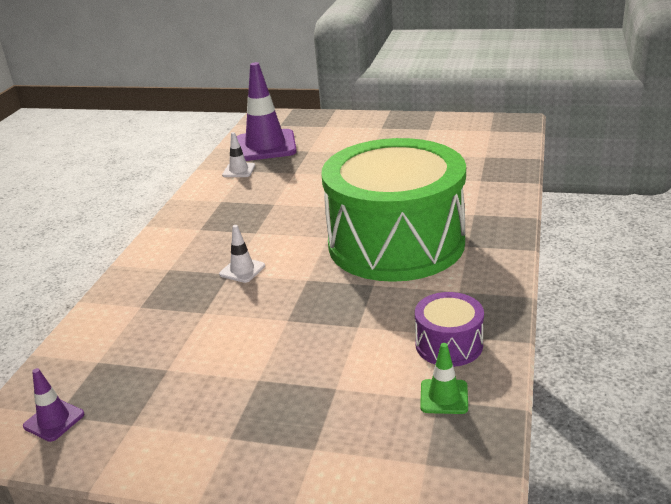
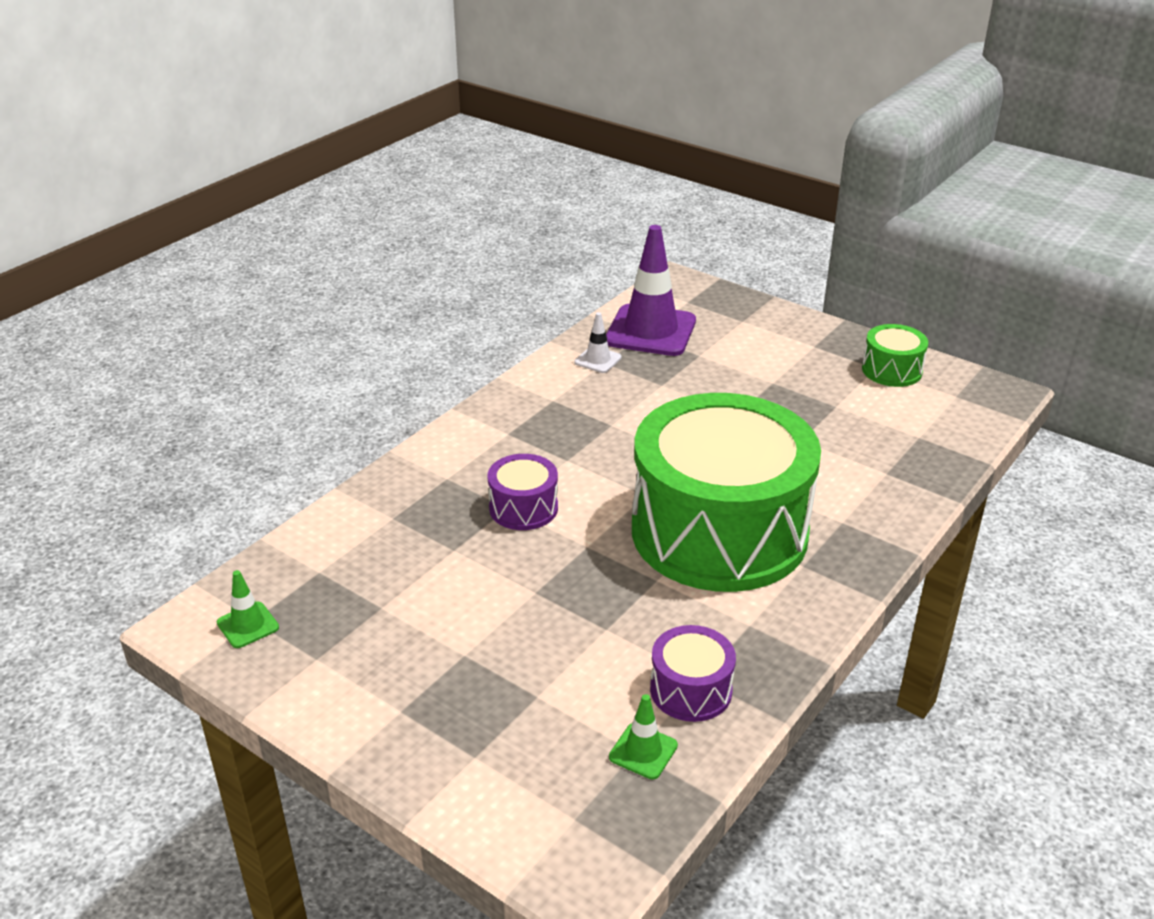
camera: 20 degrees right, 5 degrees up
(54, 420) = (248, 625): purple traffic cone -> green traffic cone
(242, 270) = (523, 508): white traffic cone -> purple drum
(440, 127) = (891, 370): none -> green drum

